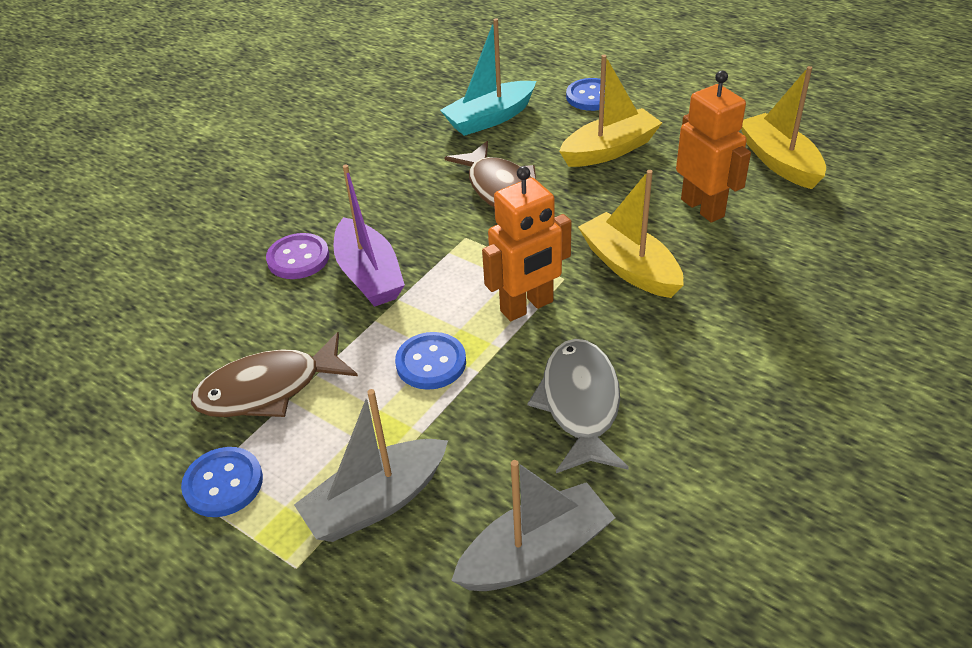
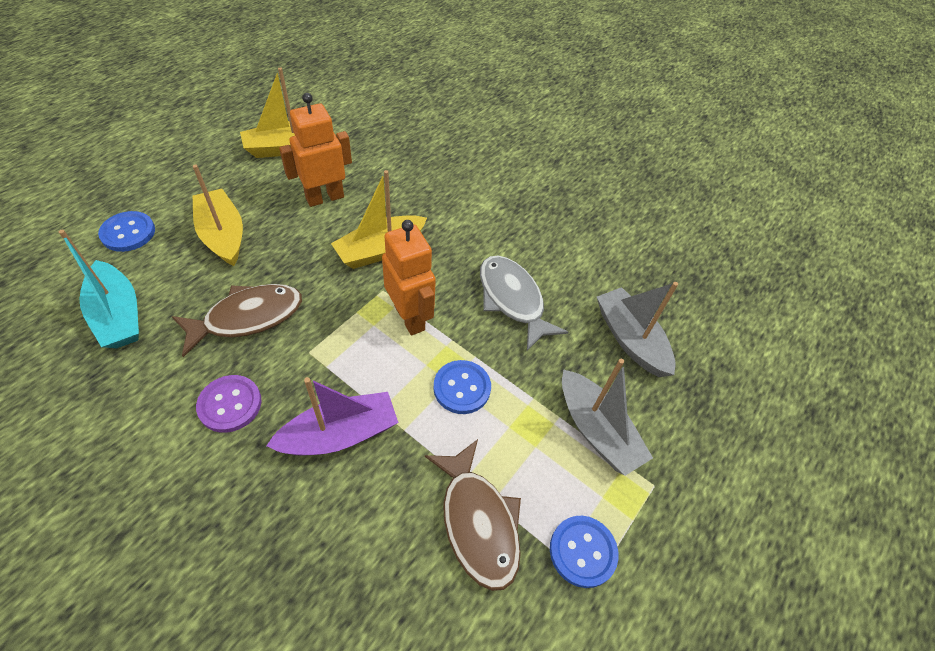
camera: 95 degrees left, 10 degrees up
(298, 258) = (293, 505): purple button -> purple button (230, 404)
(580, 404) = (512, 300): grey fish -> grey fish turned 60 degrees clockwise

